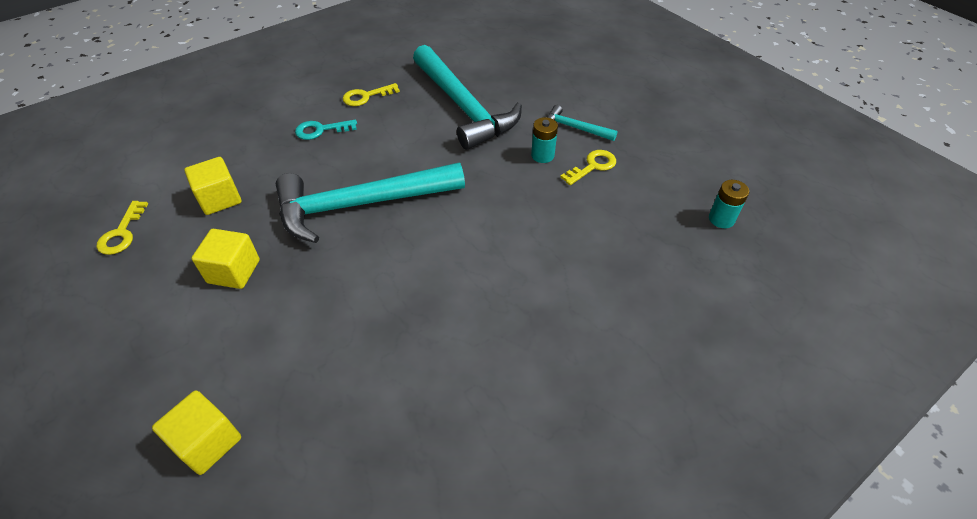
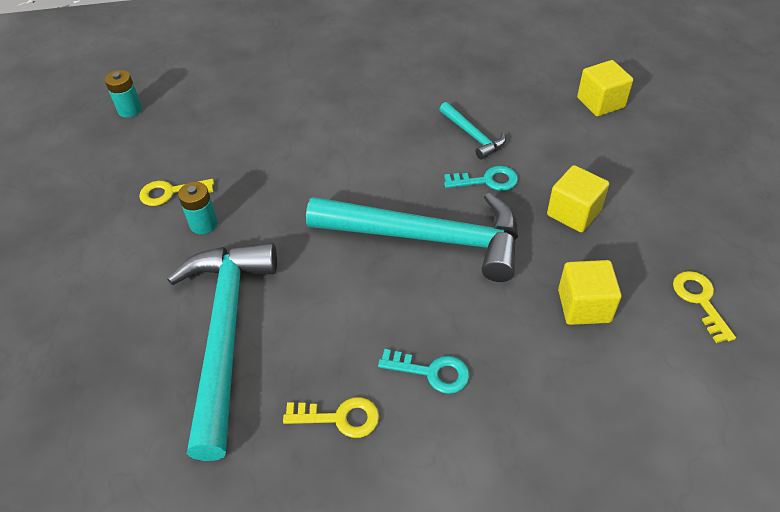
camera: 150 degrees left, 0 degrees up
(122, 233) = (700, 300): yellow key -> yellow key turned 45 degrees counterclockwise
(326, 274) = (487, 181): none -> turquoise key
(575, 128) = (134, 245): turquoise hammer -> turquoise hammer (473, 136)

